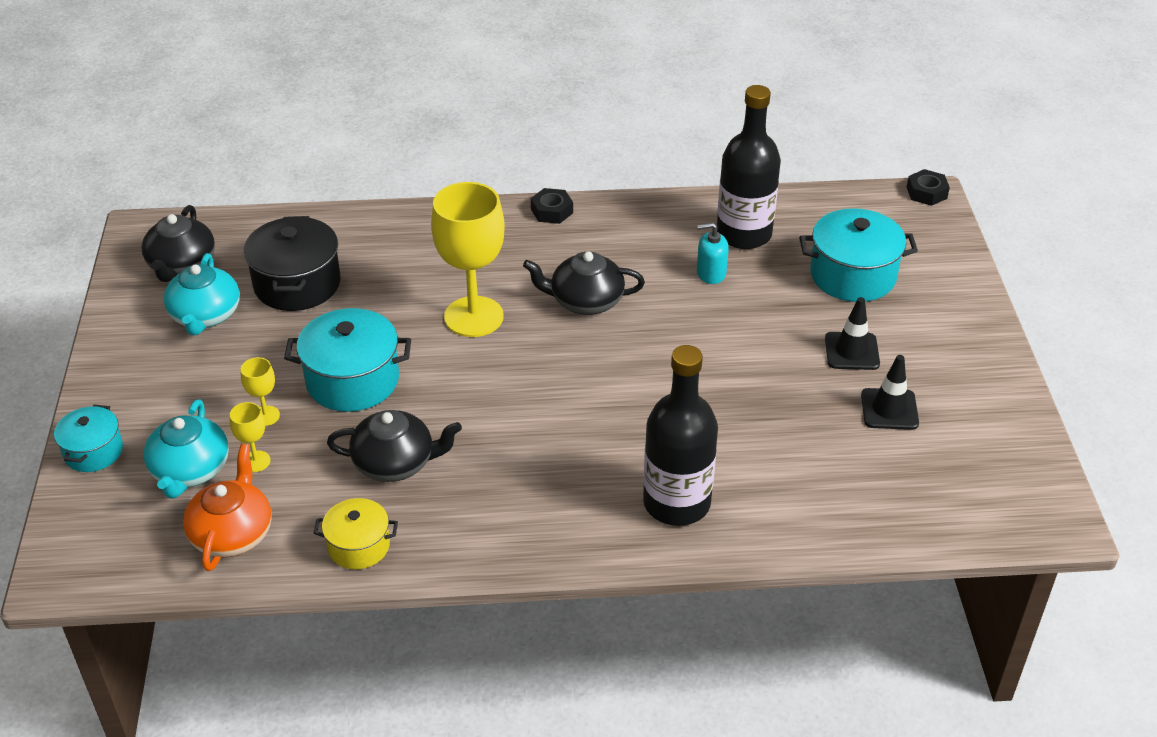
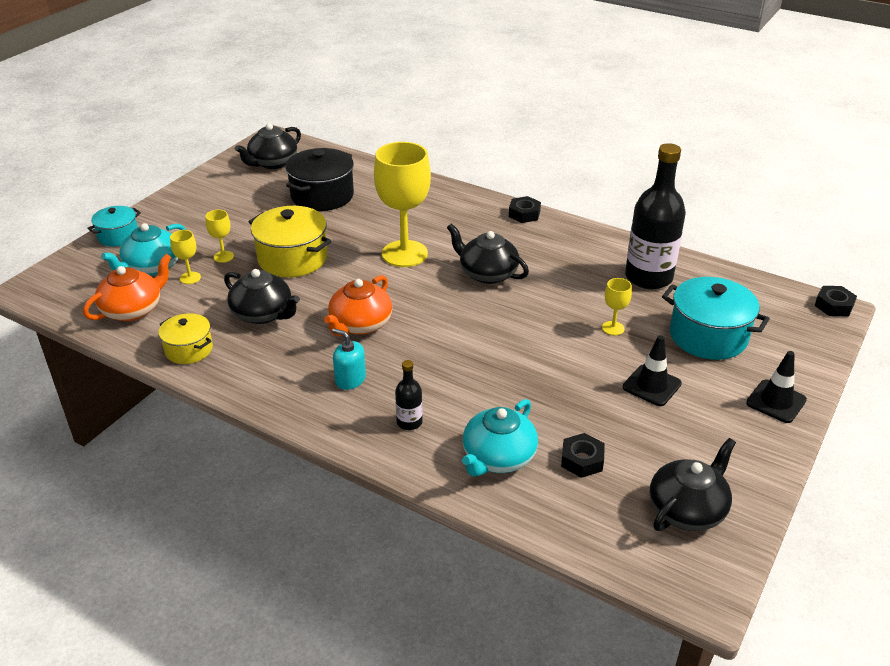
camera: 35 degrees right, 5 degrees down
(205, 316) = (254, 193): turquoise teapot -> turquoise teapot (498, 457)
(352, 380) = (292, 259): turquoise pot -> yellow pot
(515, 423) = (360, 324): none -> orange teapot
(676, 503) = (409, 422): black bottle -> black bottle, size x0.45
(711, 273) = (596, 292): turquoise soap dispenser -> turquoise soap dispenser (350, 379)
(763, 307) = (613, 328): none -> yellow goblet
(863, 457) = (582, 460): none -> black nut
(889, 409) = (640, 438): black traffic cone -> black traffic cone (776, 401)
(985, 456) = (687, 509): none -> black teapot

